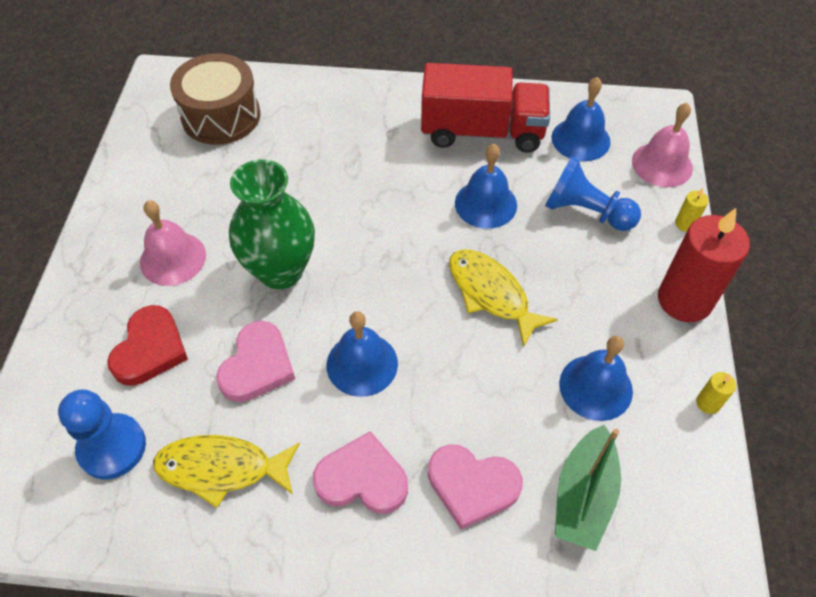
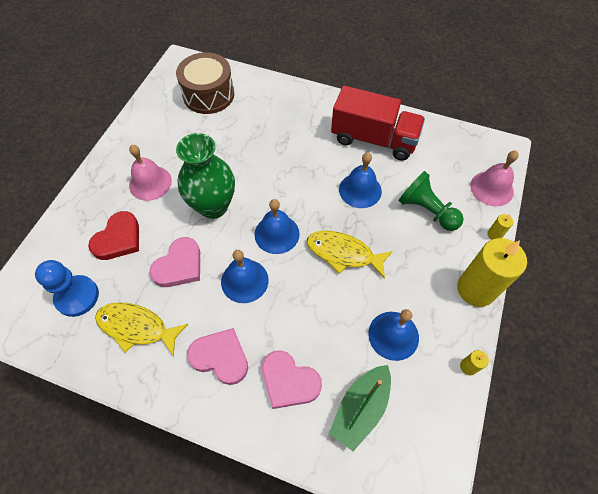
camera: 15 degrees right, 5 degrees up
(491, 294) = (344, 253): yellow fish -> yellow fish turned 45 degrees counterclockwise
(580, 139) = (440, 158): blue bell -> blue bell (277, 234)
(586, 211) = (426, 210): blue pawn -> green pawn
(684, 300) = (475, 289): red candle -> yellow candle

